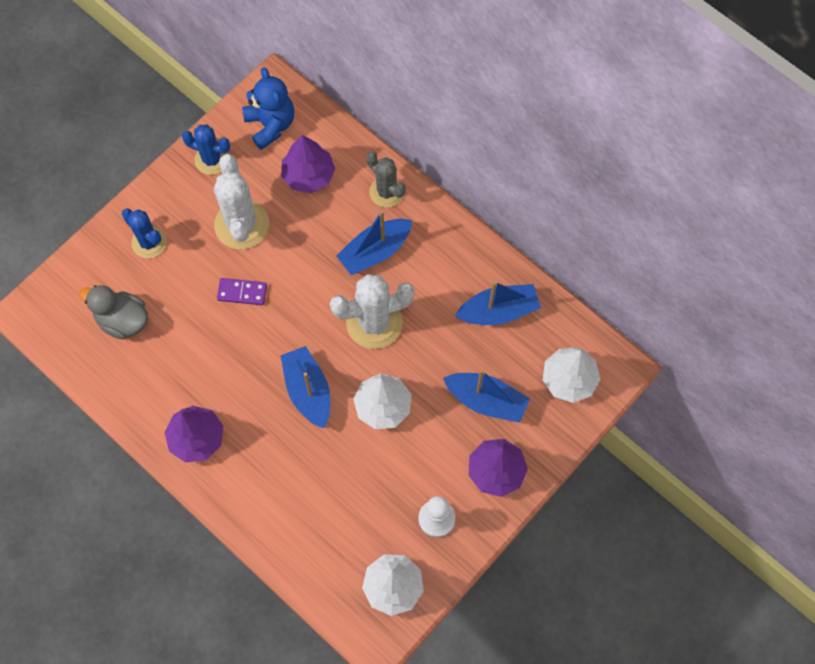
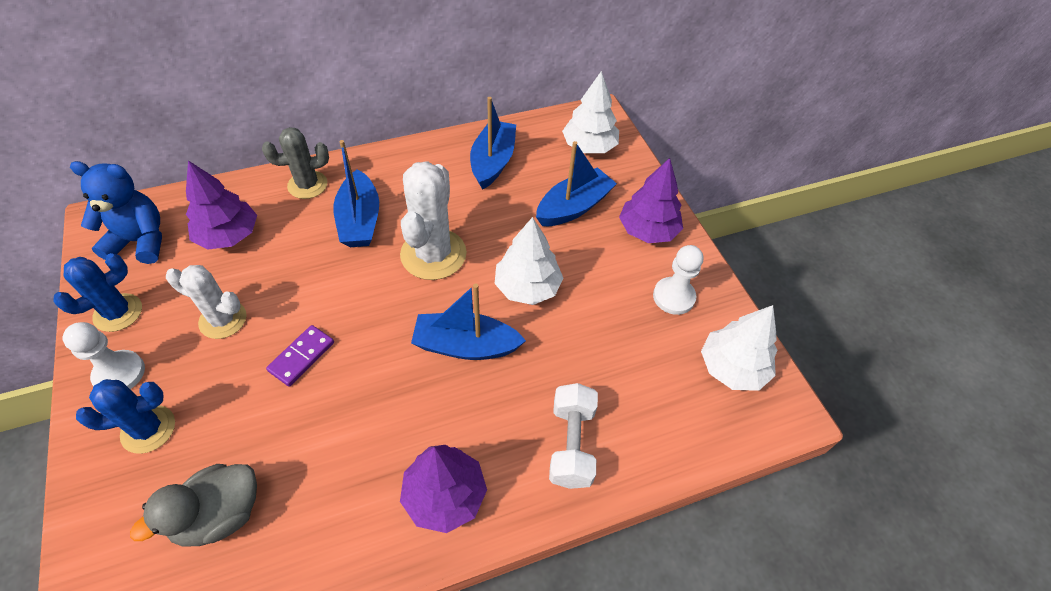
camera: 65 degrees left, 15 degrees down
(173, 197) = (119, 373): none -> white pawn
(241, 225) = (223, 320): white cactus -> white cactus, size x0.64
(271, 498) = (571, 444): none -> white dumbbell

